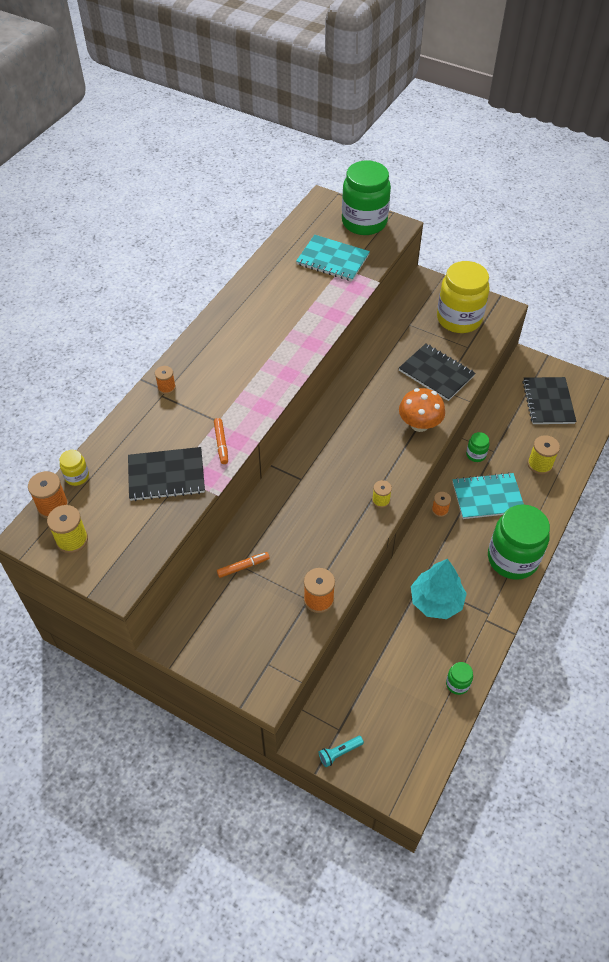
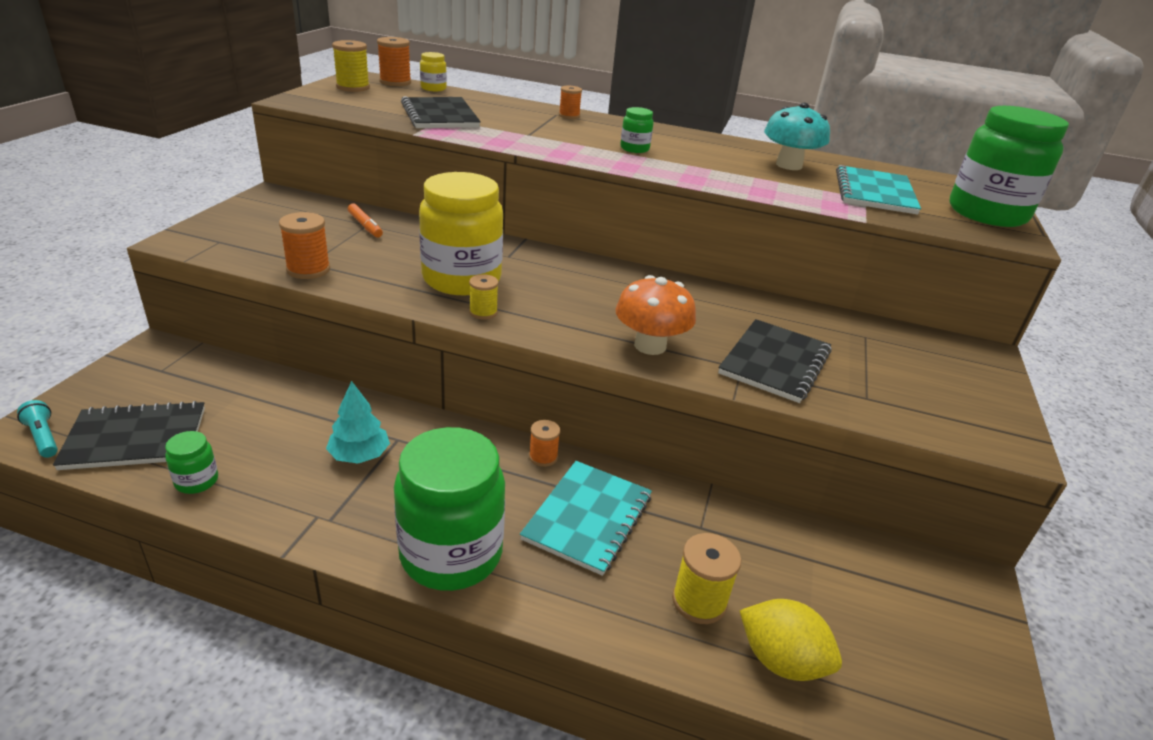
camera: 75 degrees right, 20 degrees down
(221, 444) = (493, 136): orange marker -> none
(283, 285) = (789, 165): none -> turquoise mushroom
(339, 753) = (125, 371): turquoise flashlight -> turquoise flashlight (43, 437)
(436, 601) = (359, 455): turquoise tree -> turquoise tree, size x0.66
(459, 319) = (929, 388): yellow jar -> yellow jar (461, 279)
(476, 455) = (681, 501): green jar -> green jar (634, 149)
(487, 497) = (587, 518): turquoise notebook -> turquoise notebook turned 45 degrees clockwise
(548, 402) = (884, 620): black notebook -> black notebook (135, 438)
(569, 445) = (781, 660): none -> yellow lemon

